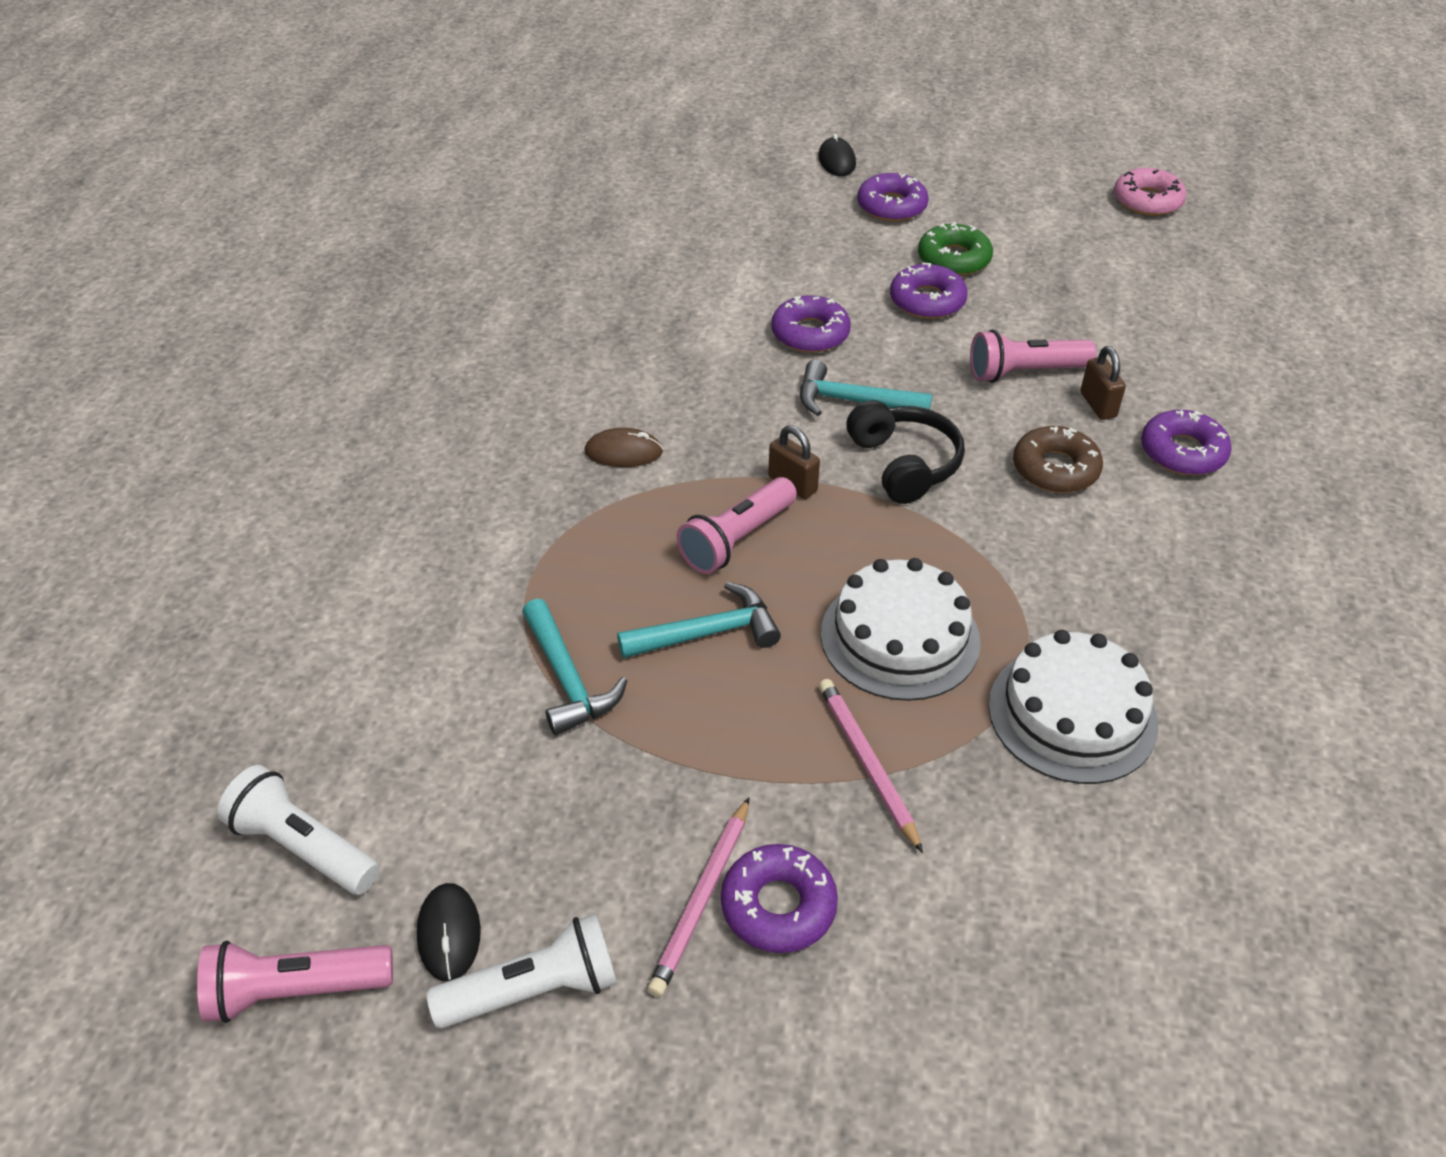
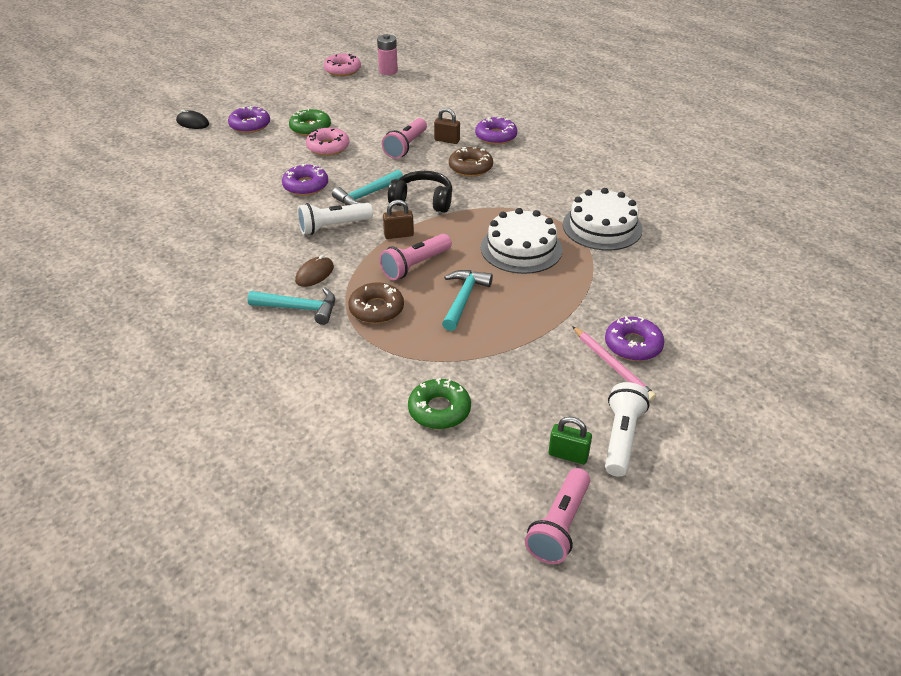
camera: 55 degrees left, 5 degrees down
(302, 847) = (469, 492): white flashlight -> white flashlight (333, 227)
(443, 730) = (439, 410): none -> green donut
(449, 933) = (568, 455): black mouse -> green padlock
(567, 679) = (448, 354): turquoise hammer -> turquoise hammer (299, 308)
(603, 552) = (376, 309): none -> brown donut
(737, 540) = (415, 266): pink flashlight -> pink flashlight turned 60 degrees clockwise
(867, 764) = (580, 288): pink pencil -> none
(927, 301) = (328, 147): purple donut -> pink donut
(1210, 243) = (388, 71): none -> pink battery

